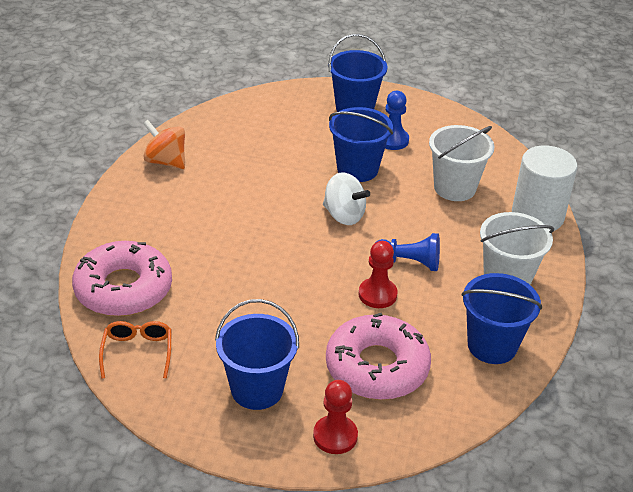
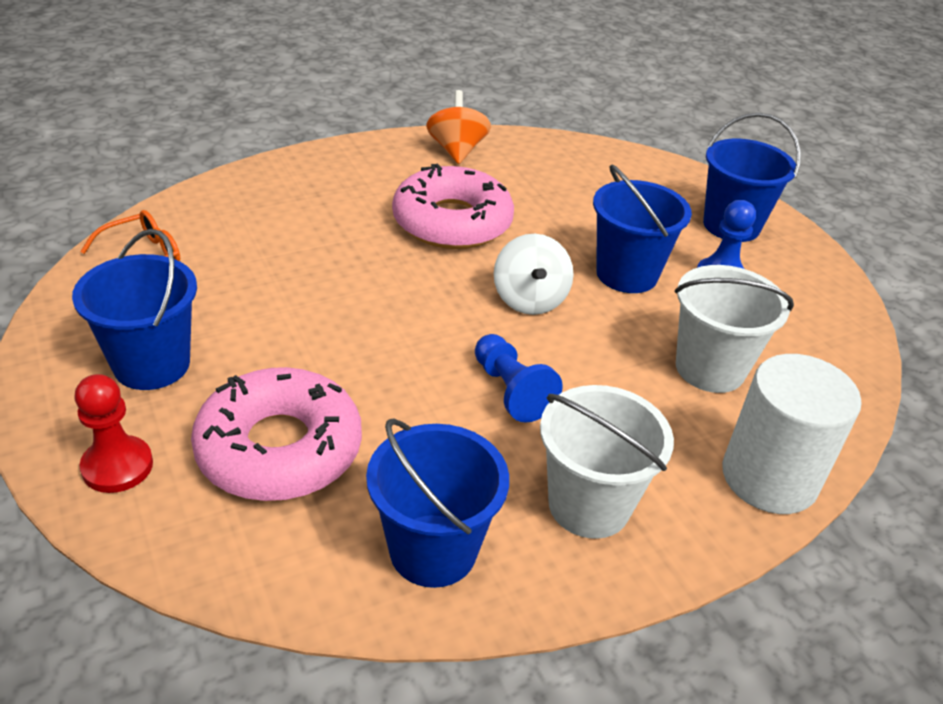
camera: 50 degrees right, 0 degrees up
(123, 289) = (232, 209): pink donut -> pink donut (452, 222)
(377, 294) = (418, 389): red pawn -> none

